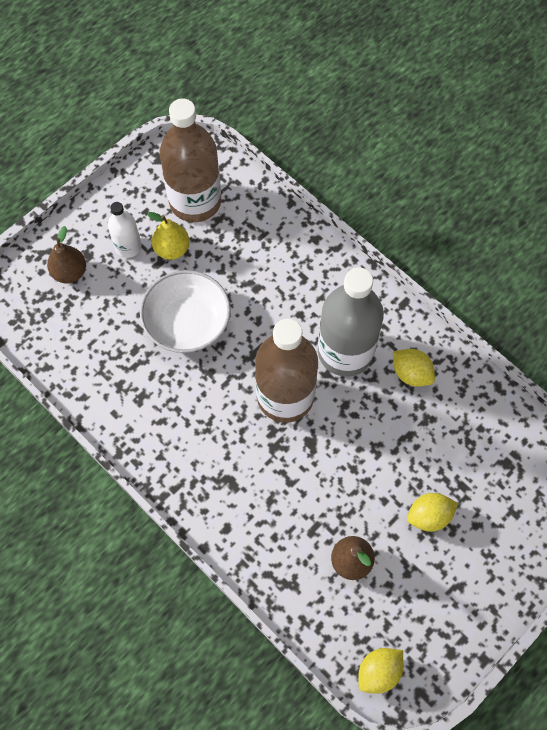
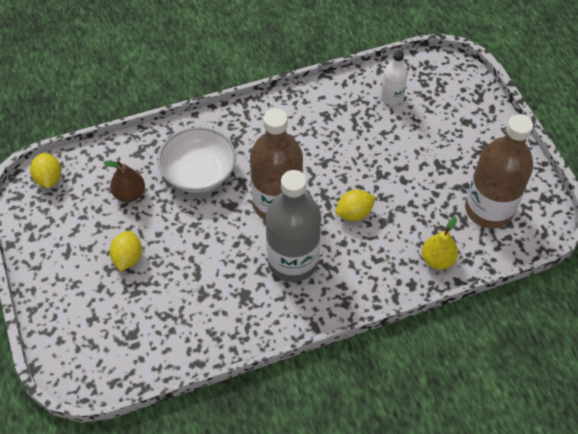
camera: 115 degrees right, 10 degrees down
(70, 272) = (454, 106): brown pear -> none
(128, 247) = (462, 149): white bottle -> white bottle (391, 97)
(172, 249) = (447, 177): yellow pear -> yellow pear (437, 259)
(187, 322) = (374, 164): white bowl -> white bowl (199, 172)
(411, 373) = (247, 301): yellow lemon -> yellow lemon (354, 213)

